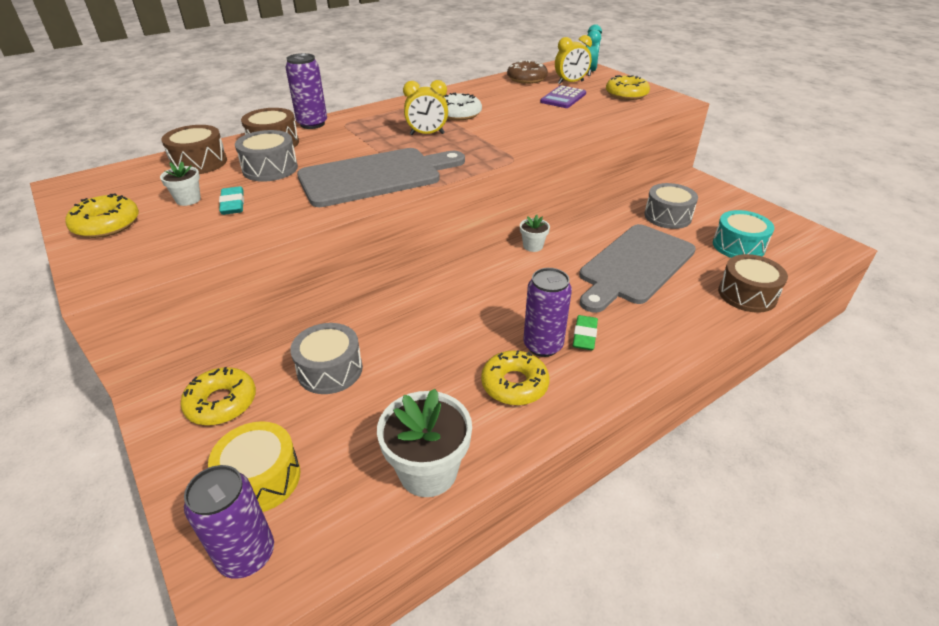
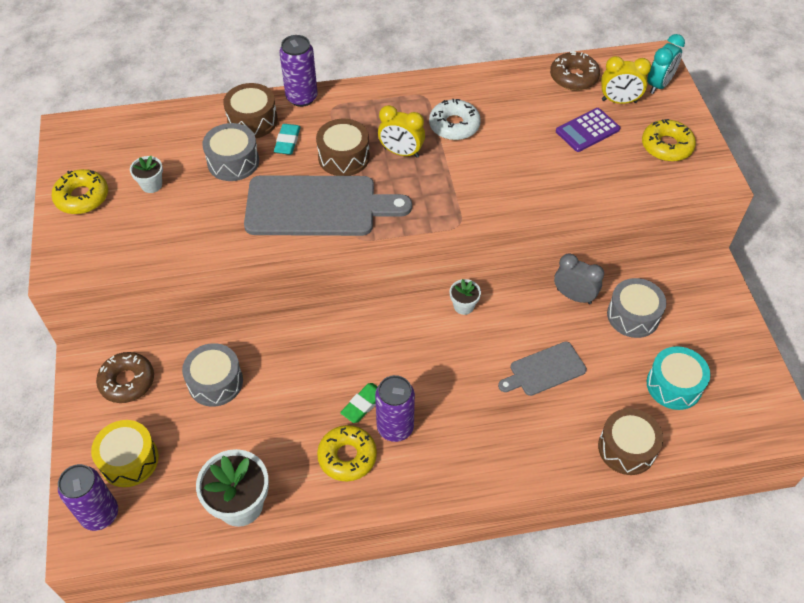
camera: 25 degrees right, 15 degrees up
(199, 162) = (178, 131): brown drum -> brown drum (344, 157)
(221, 403) = (127, 381): yellow donut -> brown donut
(233, 204) = (183, 204): turquoise eraser -> turquoise eraser (287, 141)
(584, 335) = (438, 432): green eraser -> green eraser (363, 404)
(614, 217) = (574, 296): none -> grey clock
(635, 266) = (544, 370): grey cutting board -> grey cutting board, size x0.54

